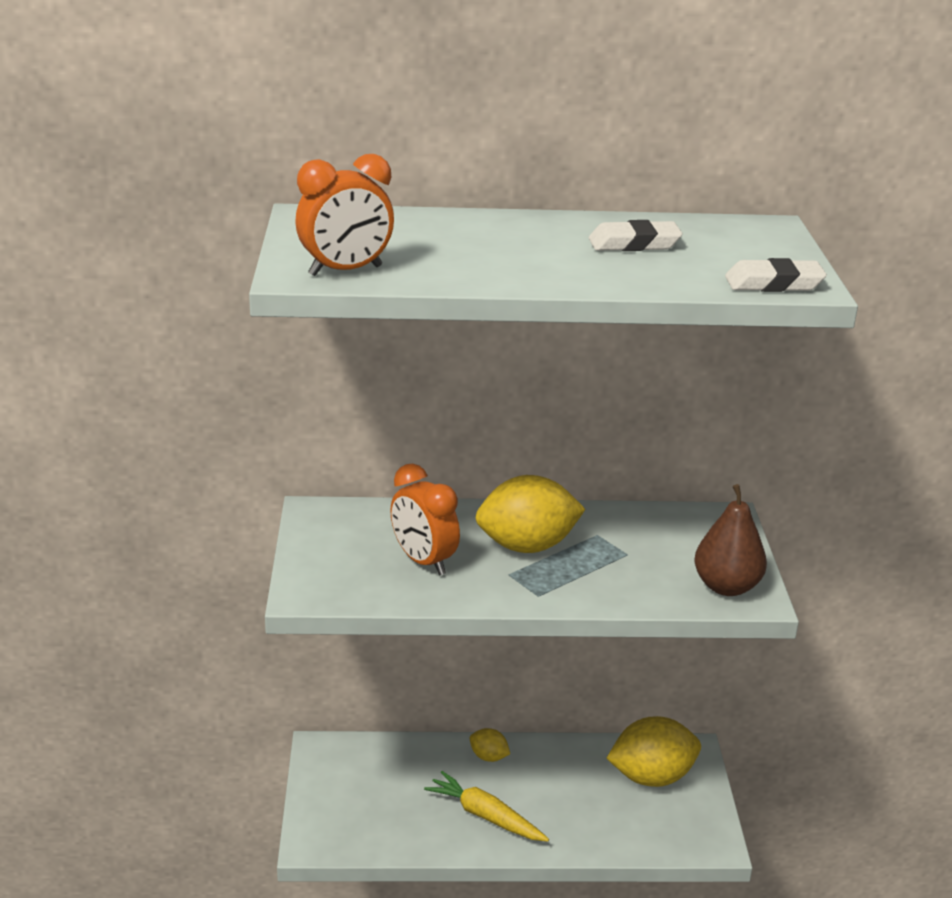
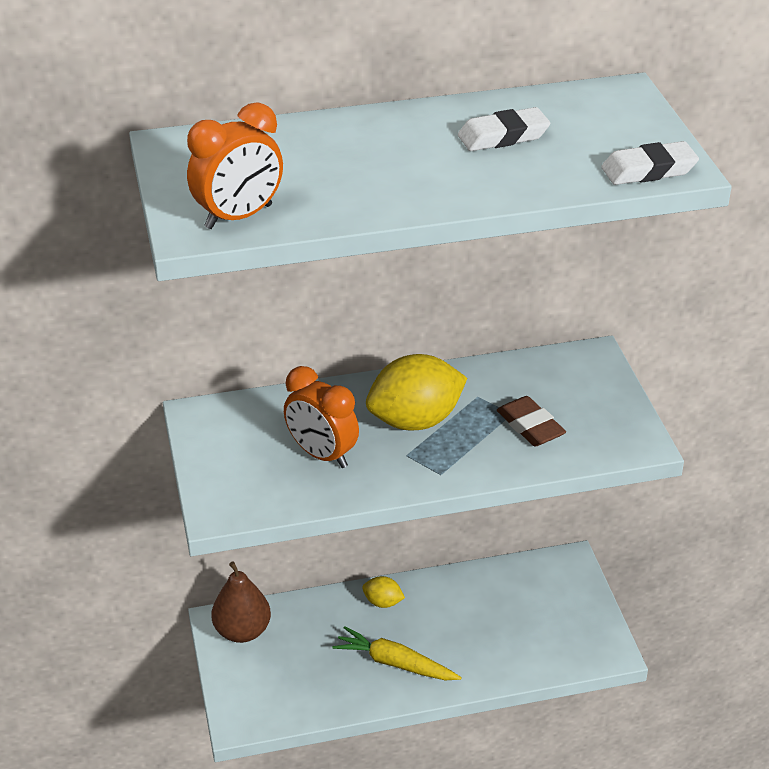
camera: 10 degrees left, 10 degrees up
(643, 567) = (530, 426): none -> brown eraser
(651, 777) = (538, 595): yellow lemon -> none
(726, 587) = (611, 435): brown pear -> brown pear (242, 631)

